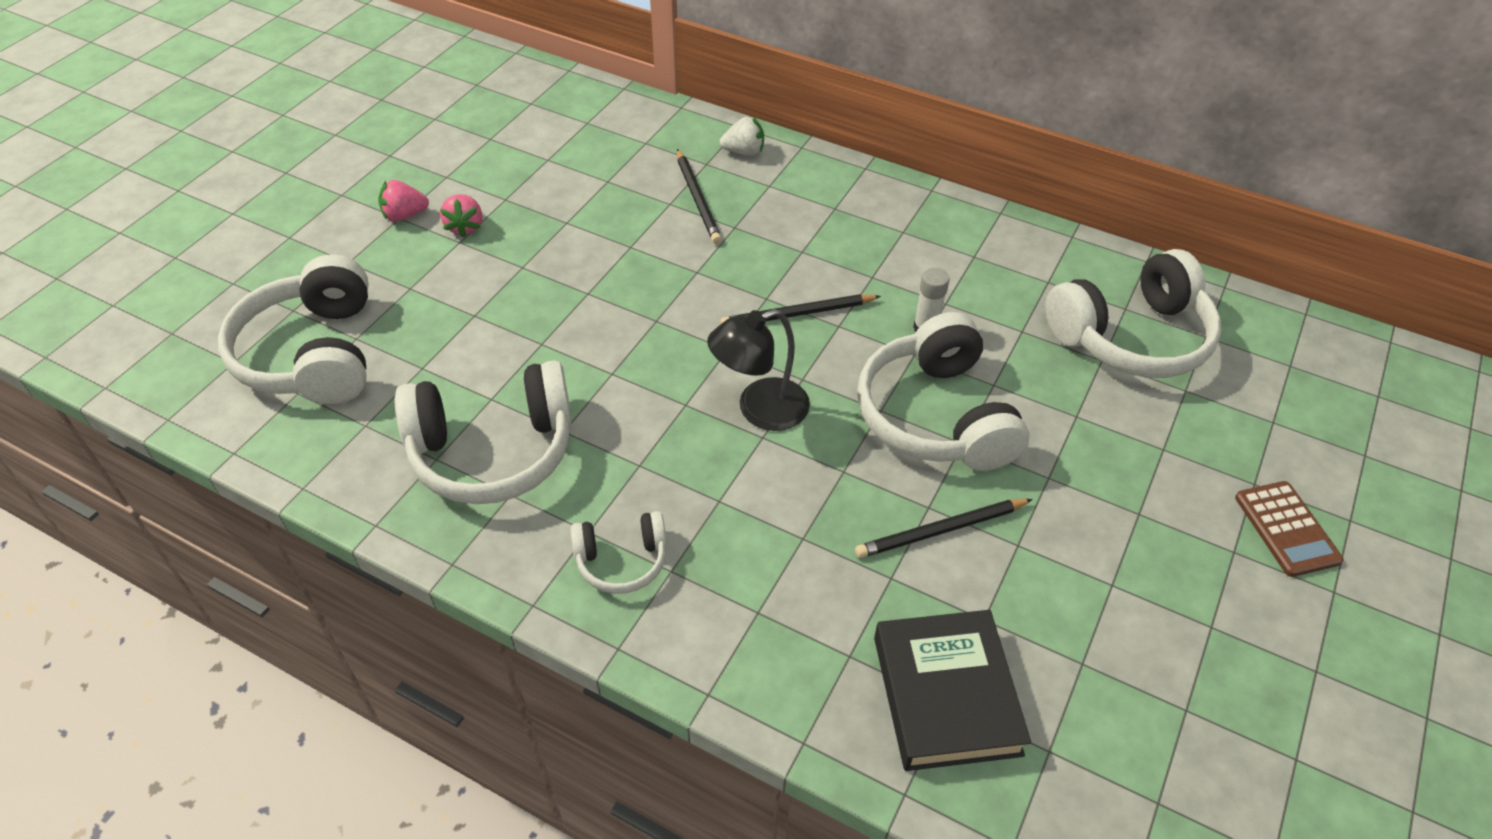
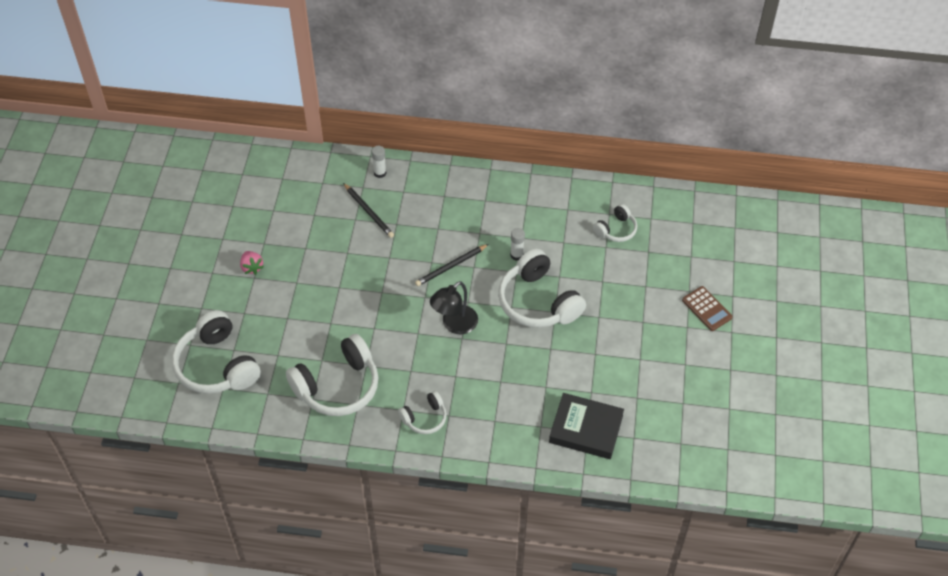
camera: 20 degrees left, 5 degrees up
(404, 215) = (214, 270): pink strawberry -> none
(744, 152) = (380, 173): white strawberry -> white glue stick
(941, 530) = (560, 358): black pencil -> none
(946, 695) = (586, 429): black book -> black book turned 45 degrees counterclockwise
(1131, 337) = (616, 229): white headphones -> white headphones, size x0.52

